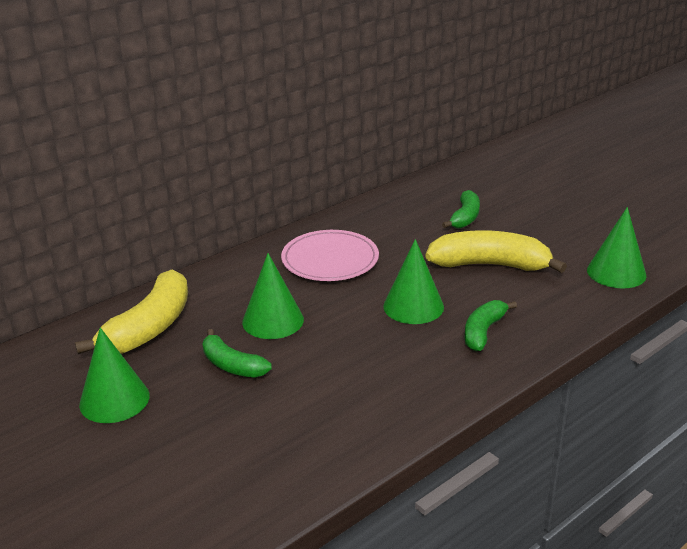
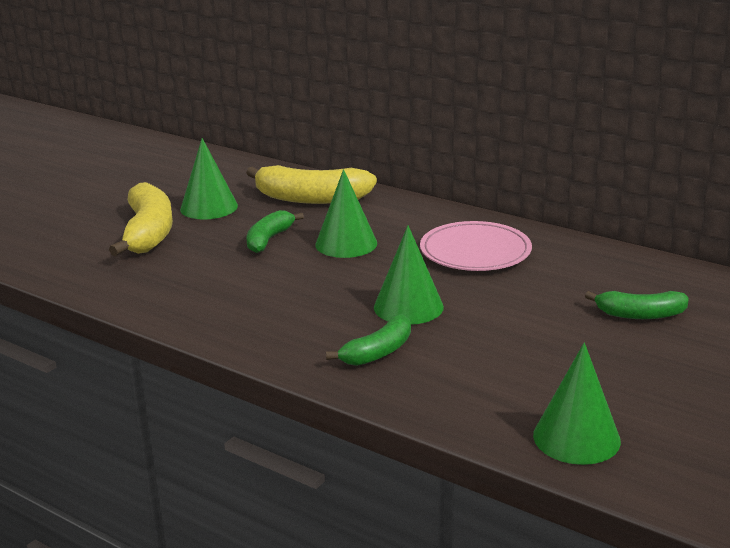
camera: 75 degrees right, 5 degrees down
(483, 332) = (378, 352): green banana -> green banana turned 120 degrees clockwise
(490, 265) = (529, 343): yellow banana -> yellow banana (148, 233)

